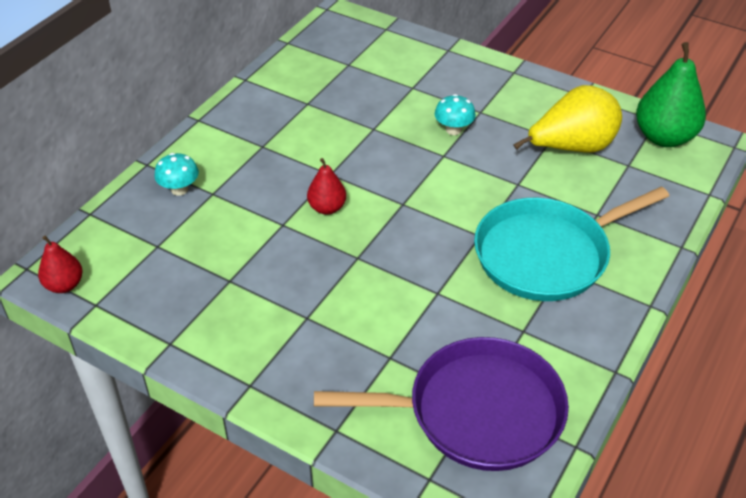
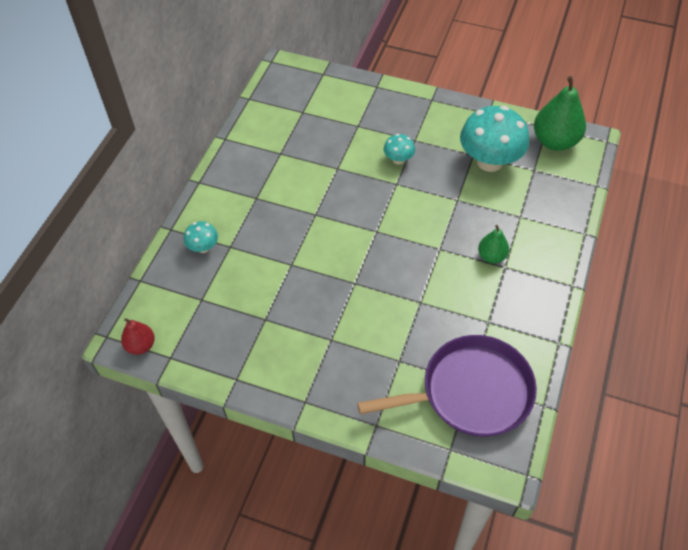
camera: 10 degrees left, 10 degrees up
(327, 208) = (321, 244): red pear -> none
(547, 254) = (491, 256): turquoise pan -> green pear
(571, 148) = (489, 161): yellow pear -> turquoise mushroom

